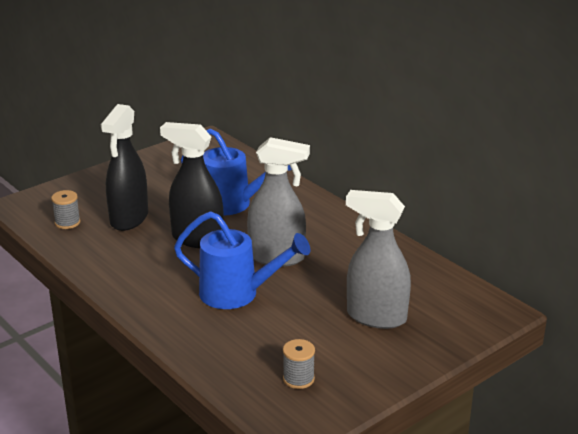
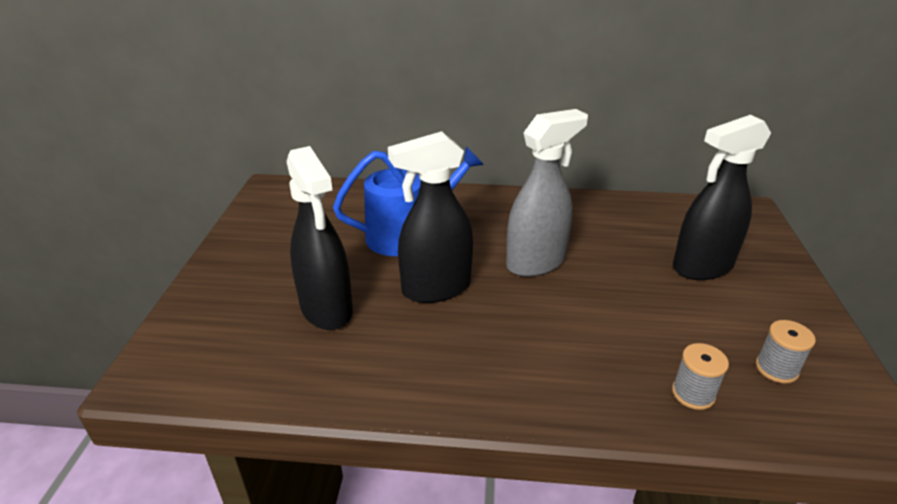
camera: 45 degrees left, 5 degrees up
(67, 222) = (256, 358): grey spool -> grey spool (693, 393)
(237, 294) = (573, 320): blue watering can -> none
(376, 317) = (702, 267): grey spray bottle -> black spray bottle

